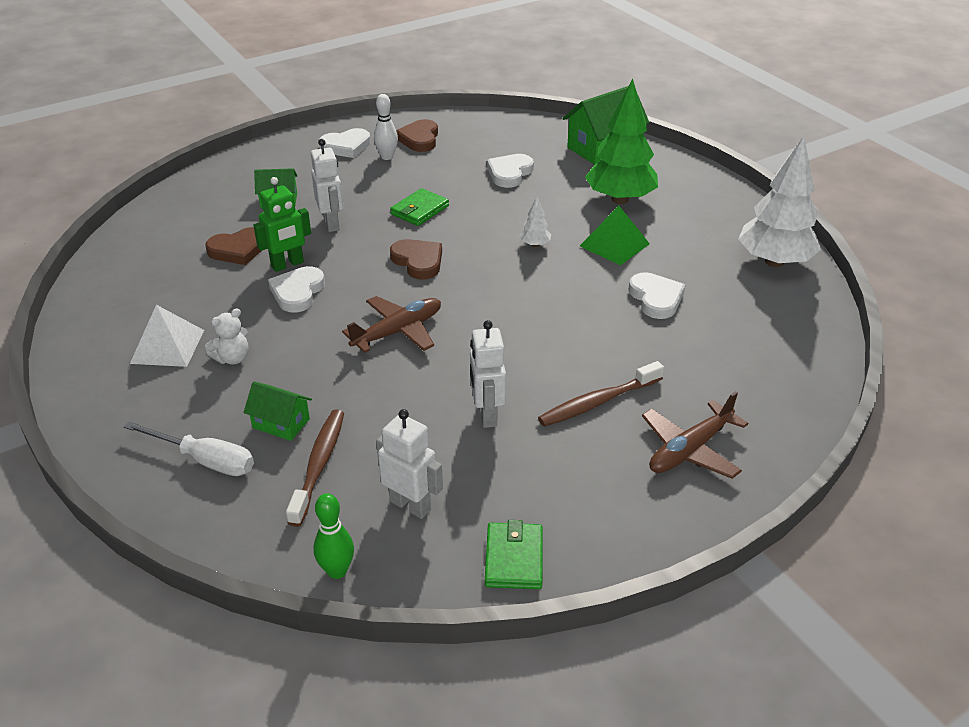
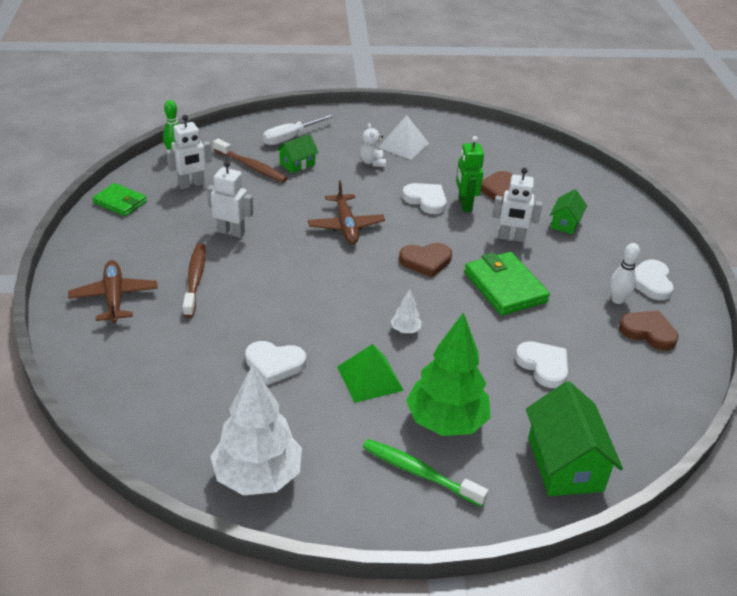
camera: 115 degrees right, 0 degrees up
(419, 210) = (505, 287): green wallet -> green wallet, size x1.57
(681, 197) = (419, 472): none -> green toothbrush

